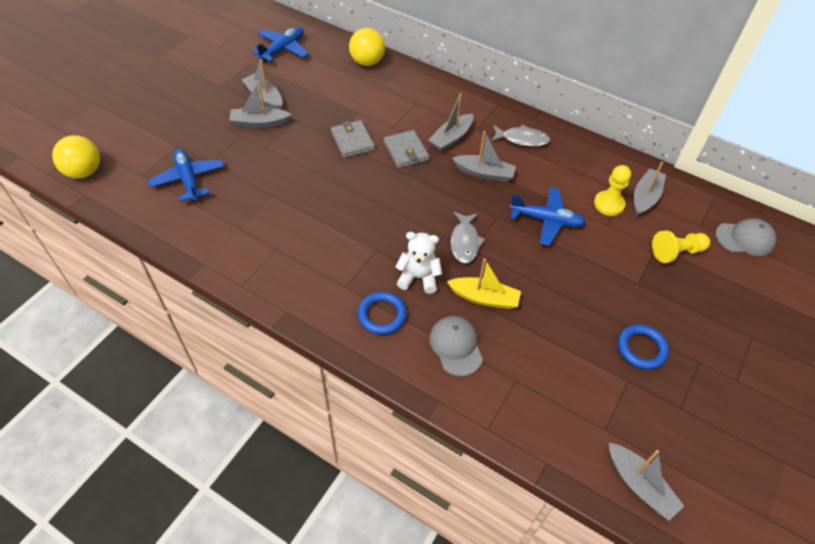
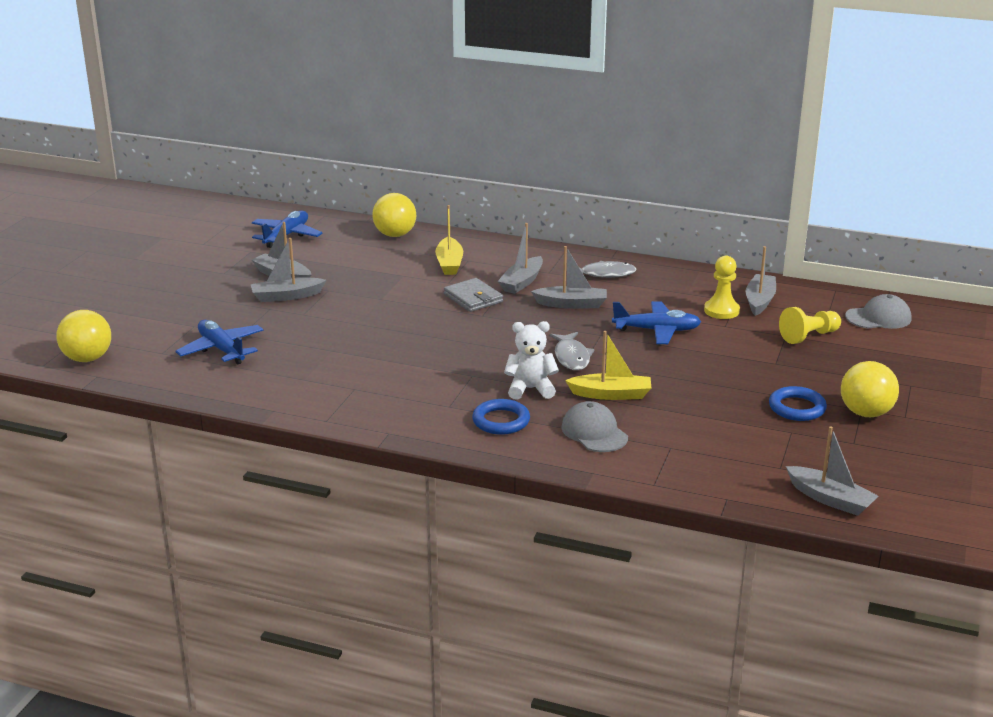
camera: 10 degrees left, 25 degrees down
(352, 141) = (406, 297): grey wallet -> none
(399, 104) = (449, 263): none -> yellow boat
(702, 368) = (866, 413): none -> yellow ball

